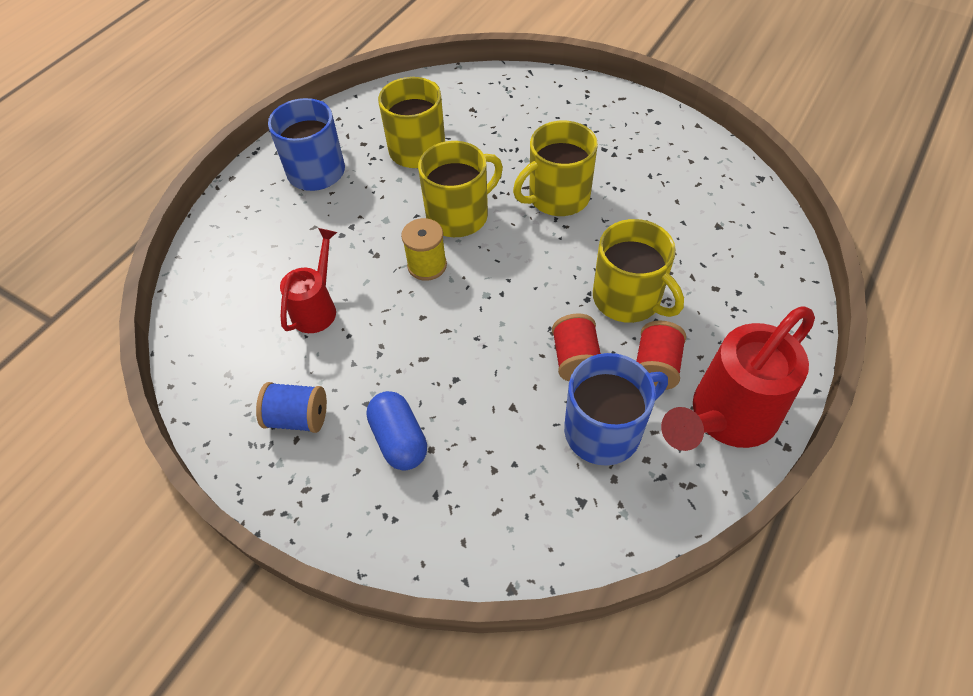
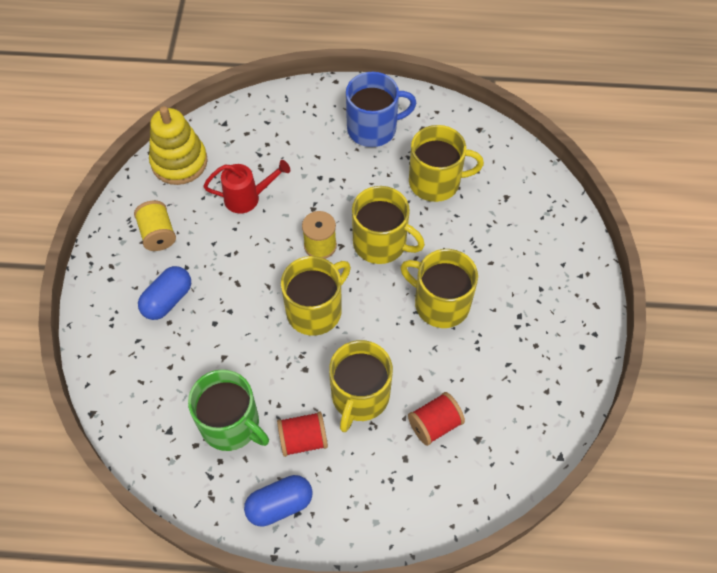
camera: 60 degrees right, 5 degrees up
(212, 358) = (179, 162): none -> yellow stacking toy
(298, 417) = (158, 234): blue spool -> yellow spool
(504, 298) = (315, 310): none -> yellow mug
(575, 359) = (283, 381): red spool -> red spool (434, 424)
(605, 430) = (231, 424): blue mug -> green mug
(726, 418) = (280, 505): red watering can -> blue capsule

